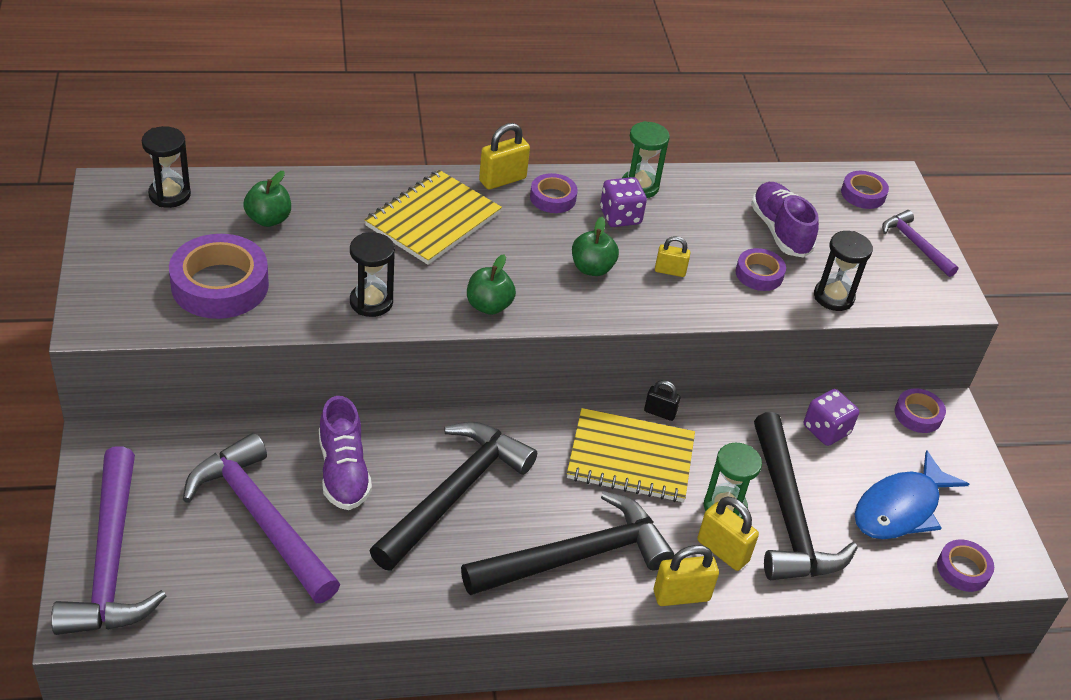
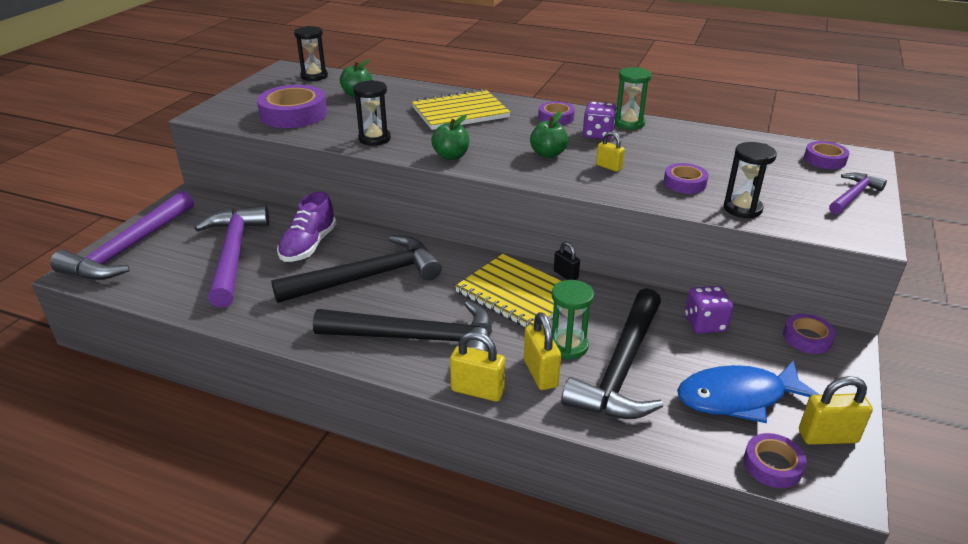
camera: 35 degrees right, 10 degrees down
(502, 180) = (529, 104): yellow padlock -> yellow padlock (827, 437)
(780, 231) = (726, 165): purple shoe -> none
(915, 244) = (853, 195): purple hammer -> purple hammer turned 45 degrees clockwise

